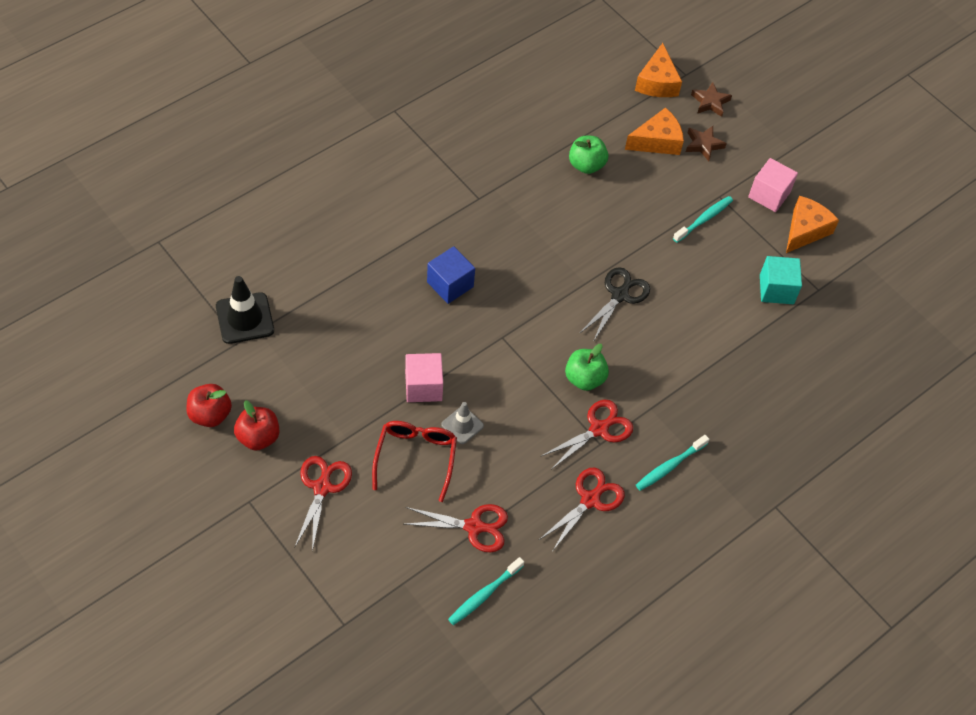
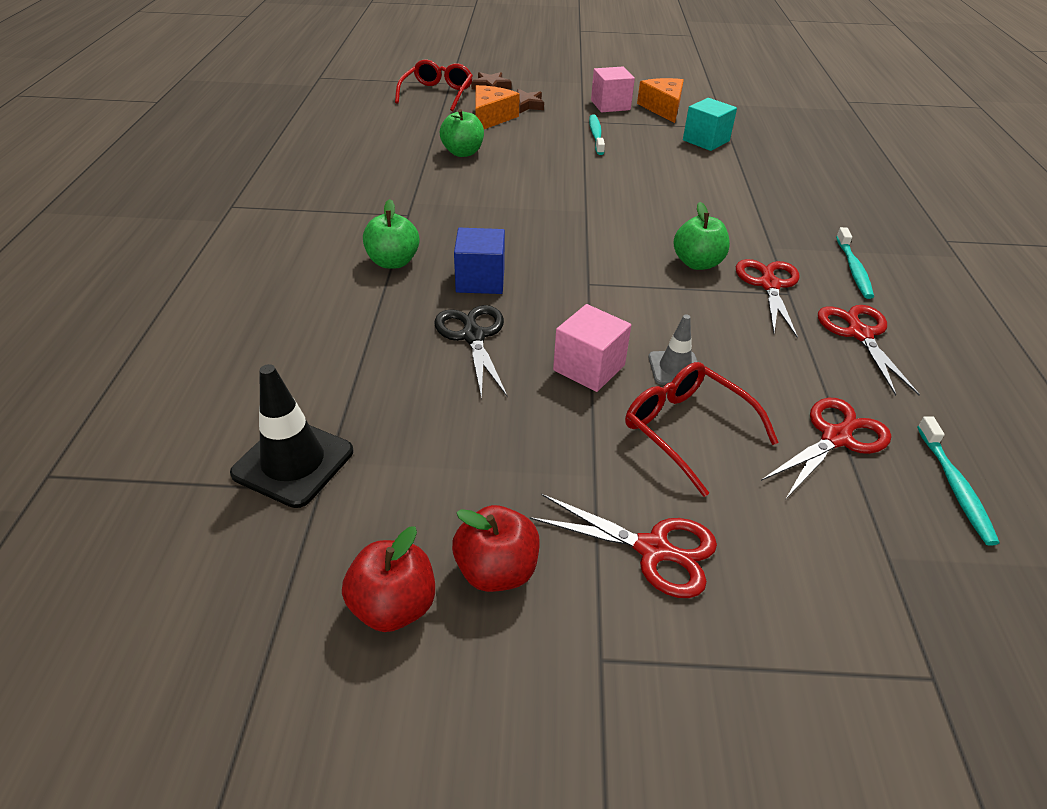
camera: 45 degrees left, 15 degrees down
(322, 487) = (653, 549): red scissors -> red scissors turned 150 degrees clockwise
(424, 231) = (393, 262): none -> green apple
(619, 295) = (622, 202): black scissors -> black scissors (473, 336)
(657, 82) = (437, 94): orange cheese -> red glasses

